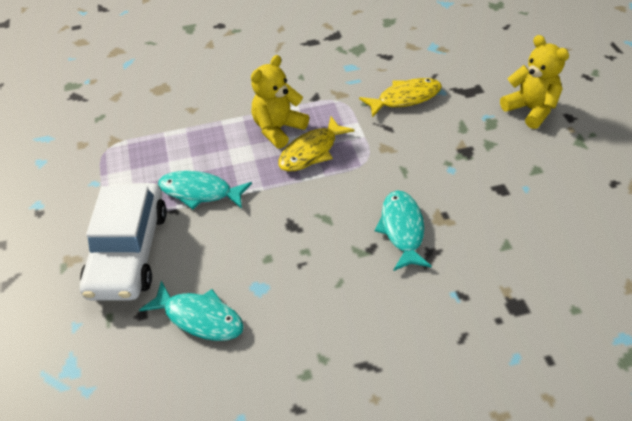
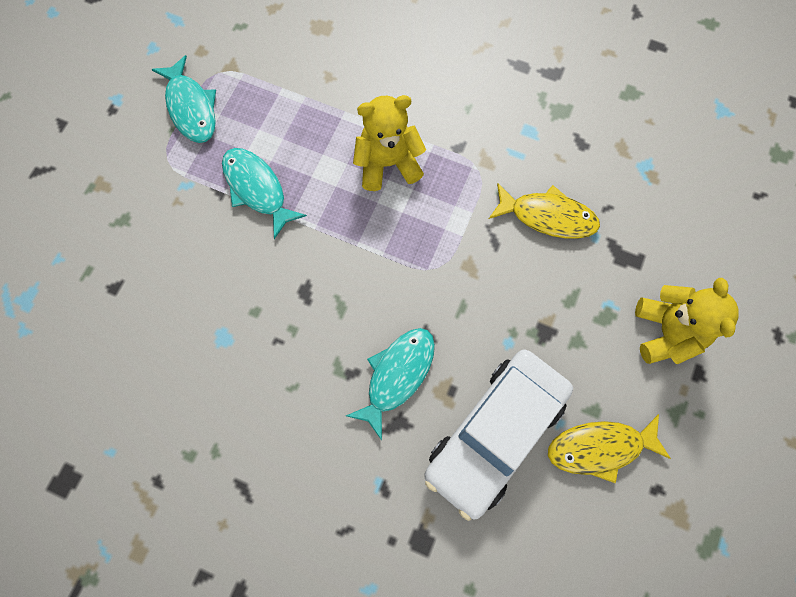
camera: 35 degrees right, 25 degrees up
(128, 251) = (150, 211): white car -> white car (495, 433)
(199, 318) = (153, 329): turquoise fish -> turquoise fish (191, 107)
(311, 151) = (395, 216): yellow fish -> yellow fish (600, 448)

